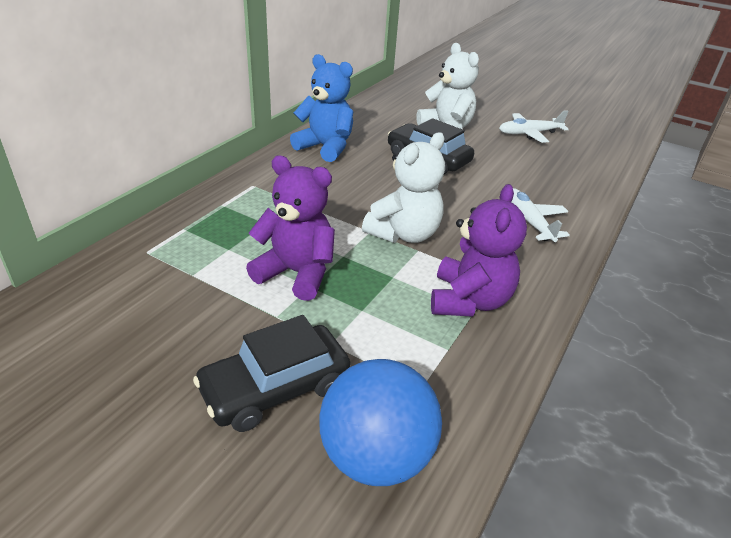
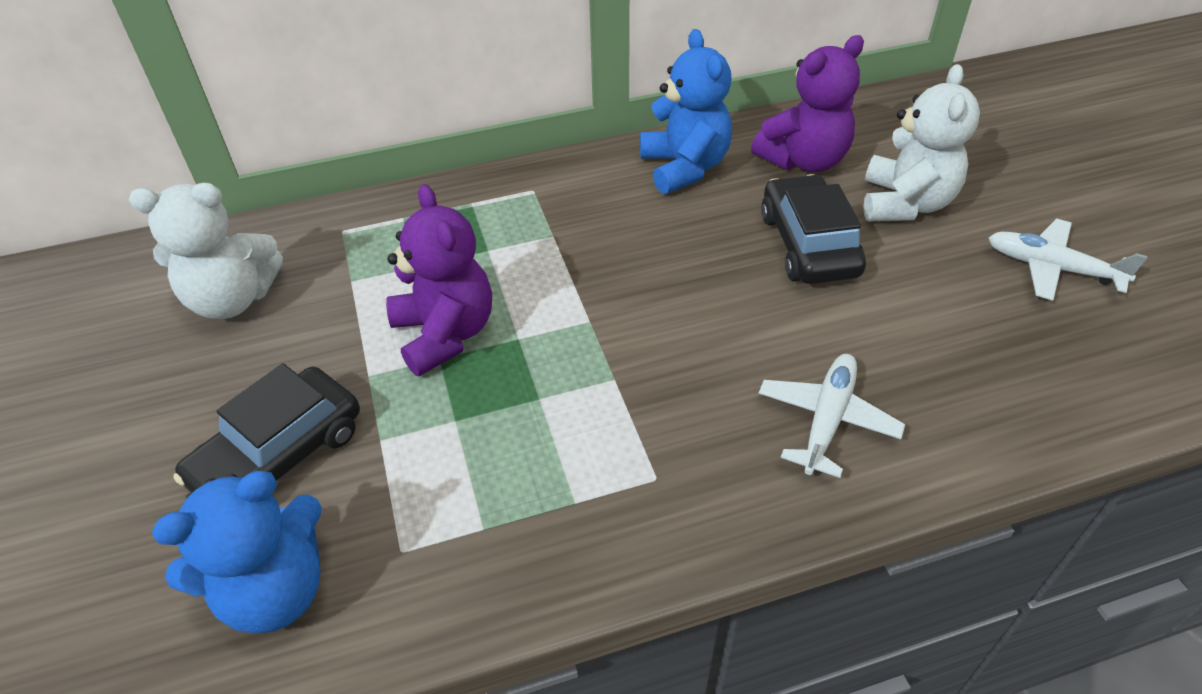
camera: 45 degrees right, 10 degrees up
(275, 388) = (279, 455): black car -> black car turned 60 degrees counterclockwise
(376, 456) = (274, 590): blue ball -> blue teddy bear
(404, 234) = (625, 347): white teddy bear -> white teddy bear (232, 299)
(469, 301) = (587, 485): purple teddy bear -> purple teddy bear (804, 160)

